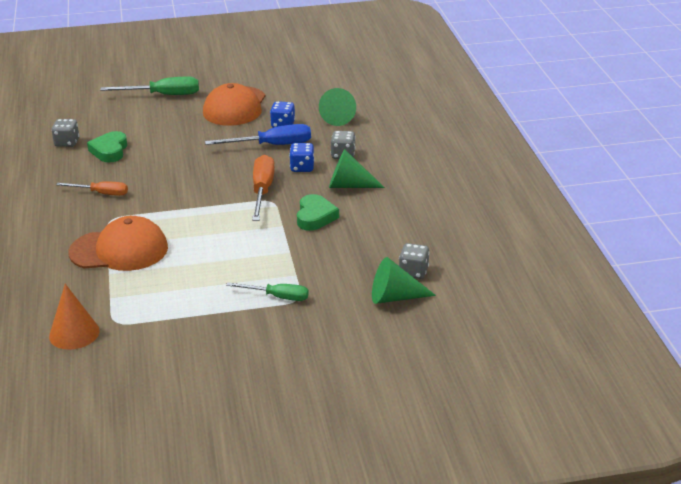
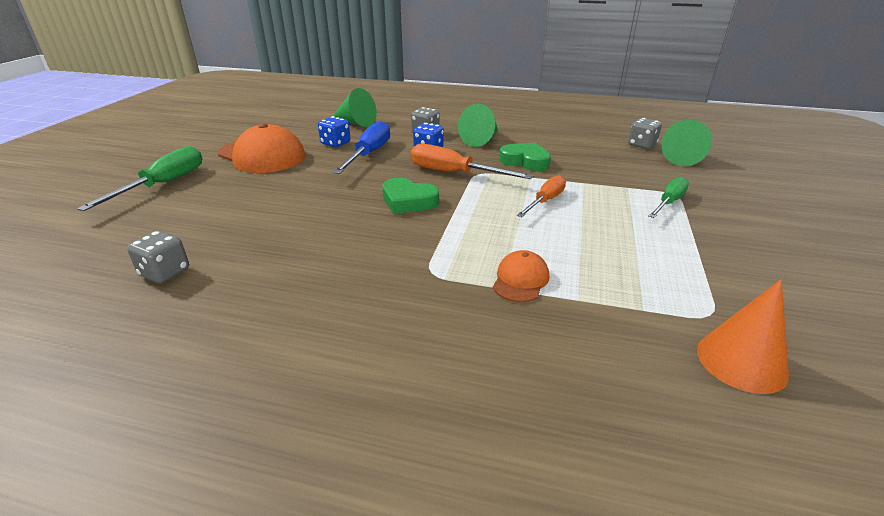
camera: 65 degrees left, 0 degrees up
(101, 193) = (353, 268): orange screwdriver -> orange screwdriver (545, 201)
(109, 151) = (244, 242): green heart -> green heart (408, 201)
(119, 250) = (520, 280): orange cap -> orange cap, size x0.50

